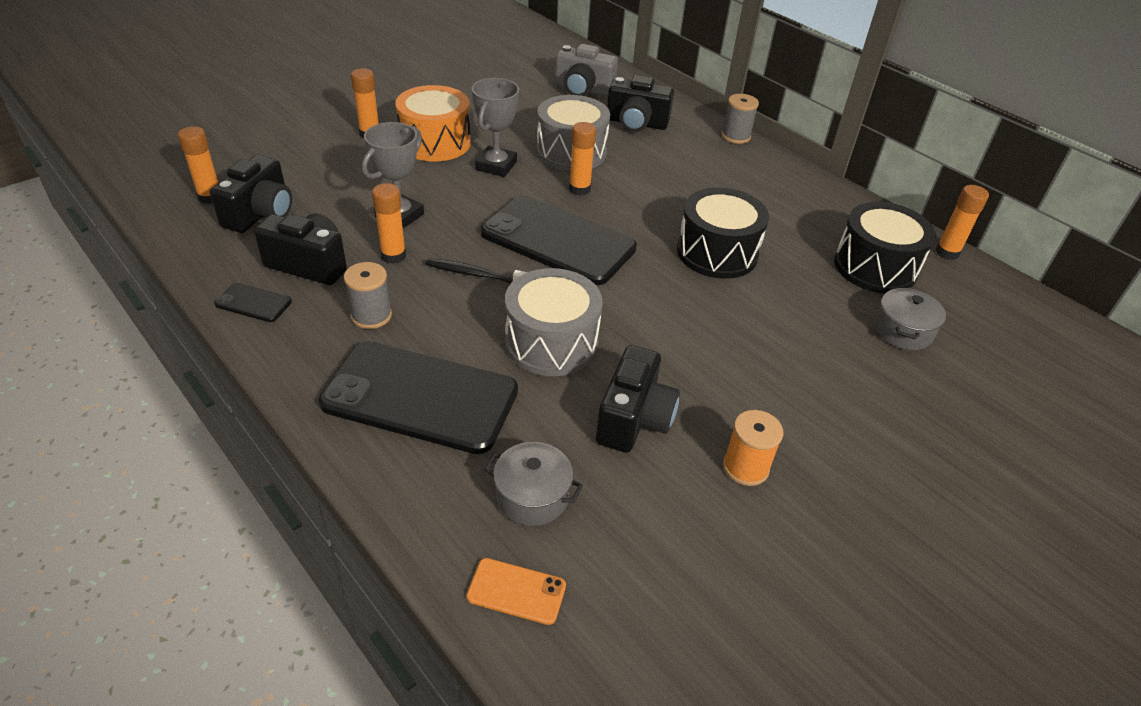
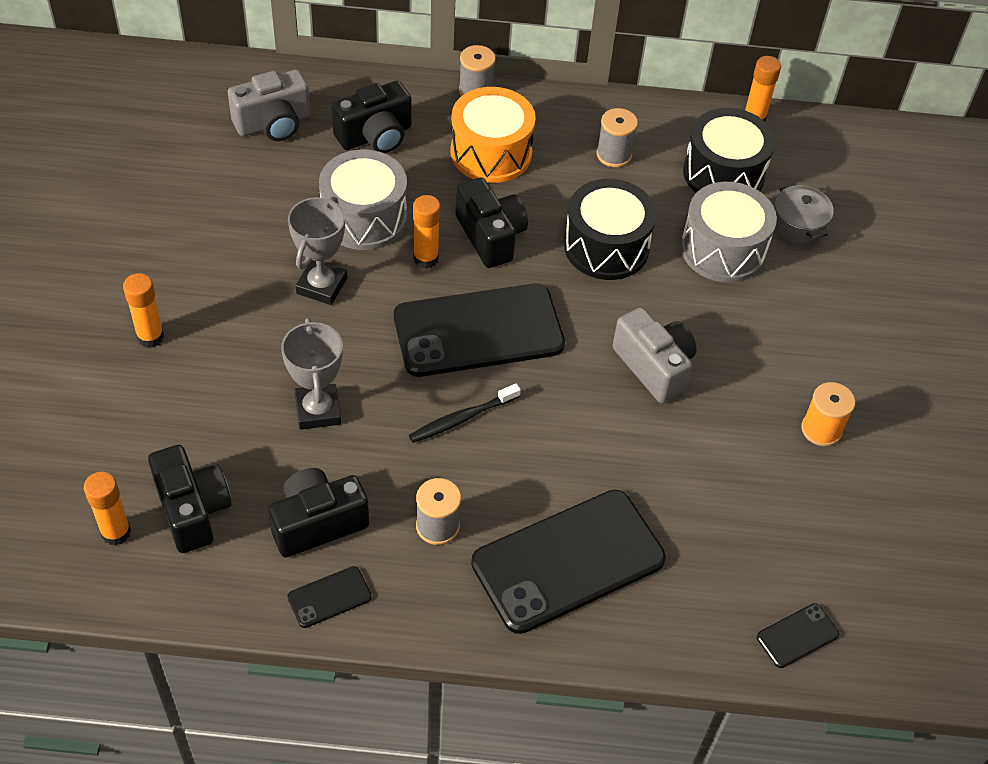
camera: 45 degrees left, 10 degrees up
(393, 256) = (372, 456): orange glue stick -> none
(435, 142) = (228, 299): orange drum -> orange drum (491, 153)
(496, 166) = (321, 286): grey trophy -> grey trophy turned 45 degrees clockwise
(516, 591) = (797, 636): orange phone -> black phone
(532, 496) = (730, 566): grey pot -> none
(551, 342) = (594, 435): grey drum -> grey drum (723, 249)
(634, 419) = (720, 452): black camera -> black camera (490, 236)
(655, 336) = (654, 367): none -> grey camera
(794, 212) = (614, 155): none -> grey spool

